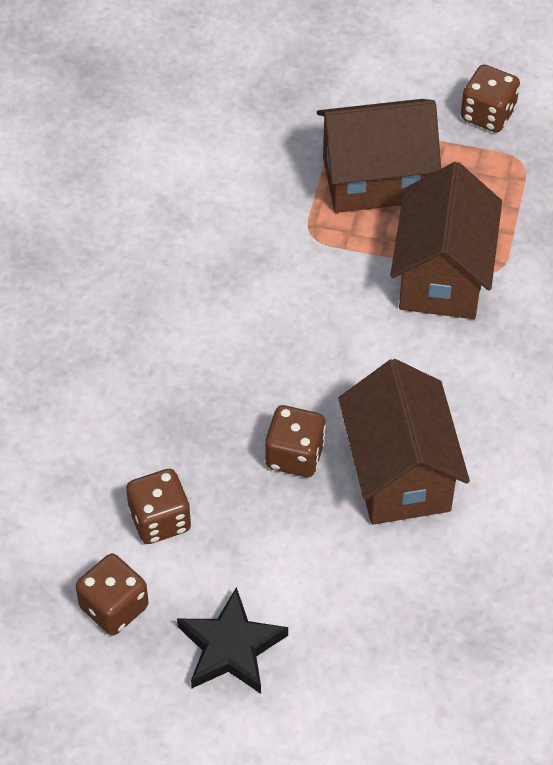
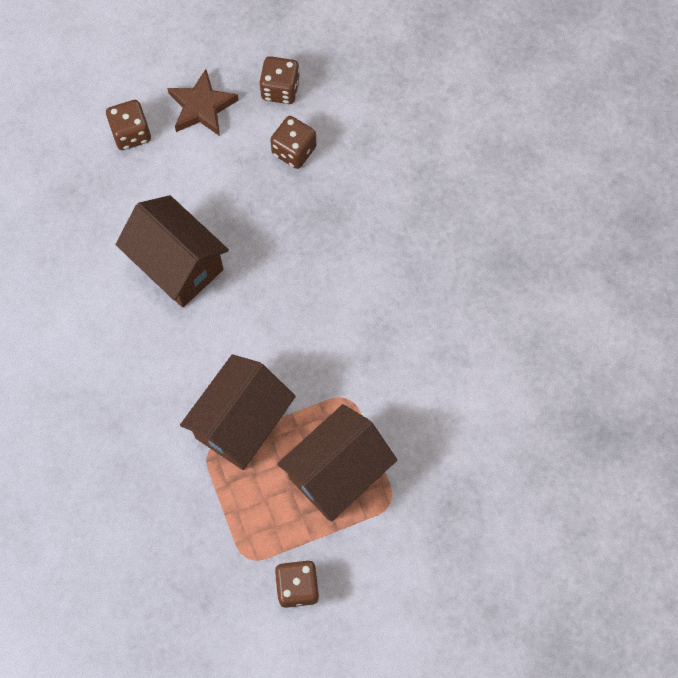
camera: 145 degrees right, 15 degrees up
(231, 647) = (202, 107): black star -> brown star
(295, 455) = (246, 237): brown dice -> brown dice (131, 133)
(442, 275) = (241, 423): brown house -> brown house turned 60 degrees clockwise

